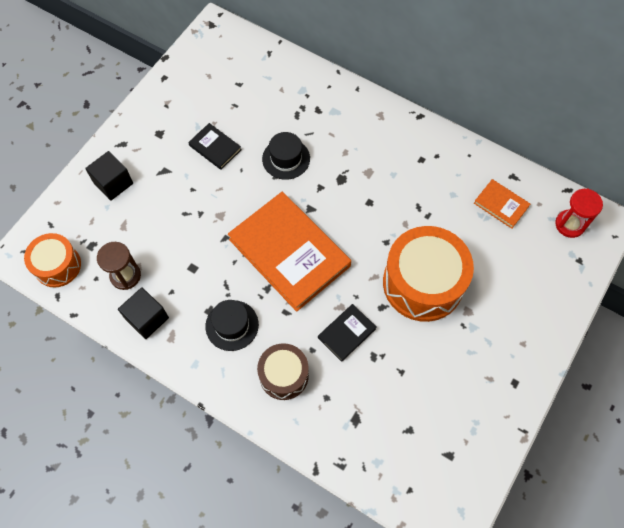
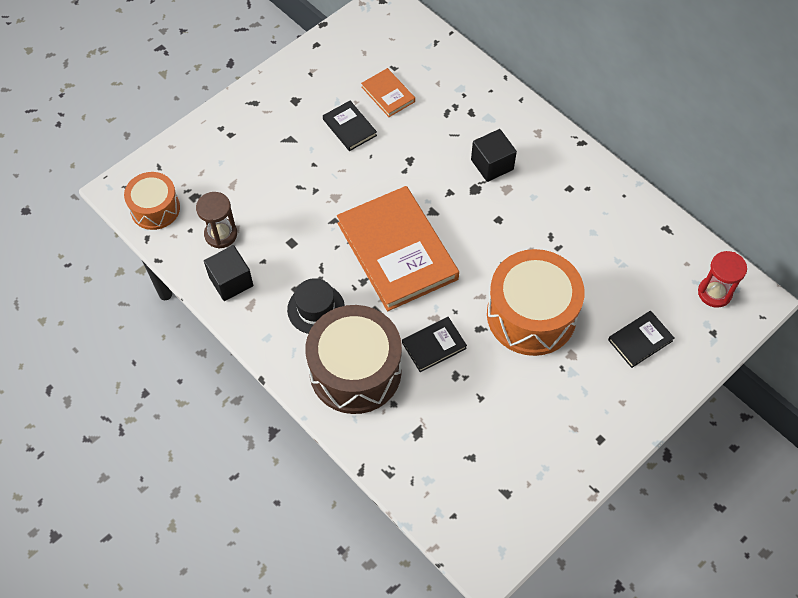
camera: 15 degrees right, 5 degrees down
(113, 183) = (234, 140): black cube -> black cube (492, 164)
(284, 375) = (355, 371): brown drum -> brown drum, size x1.73
(286, 158) = (421, 155): black hat -> none
(501, 205) = (643, 255): orange book -> orange book (388, 94)
(521, 283) = (640, 340): none -> black book

